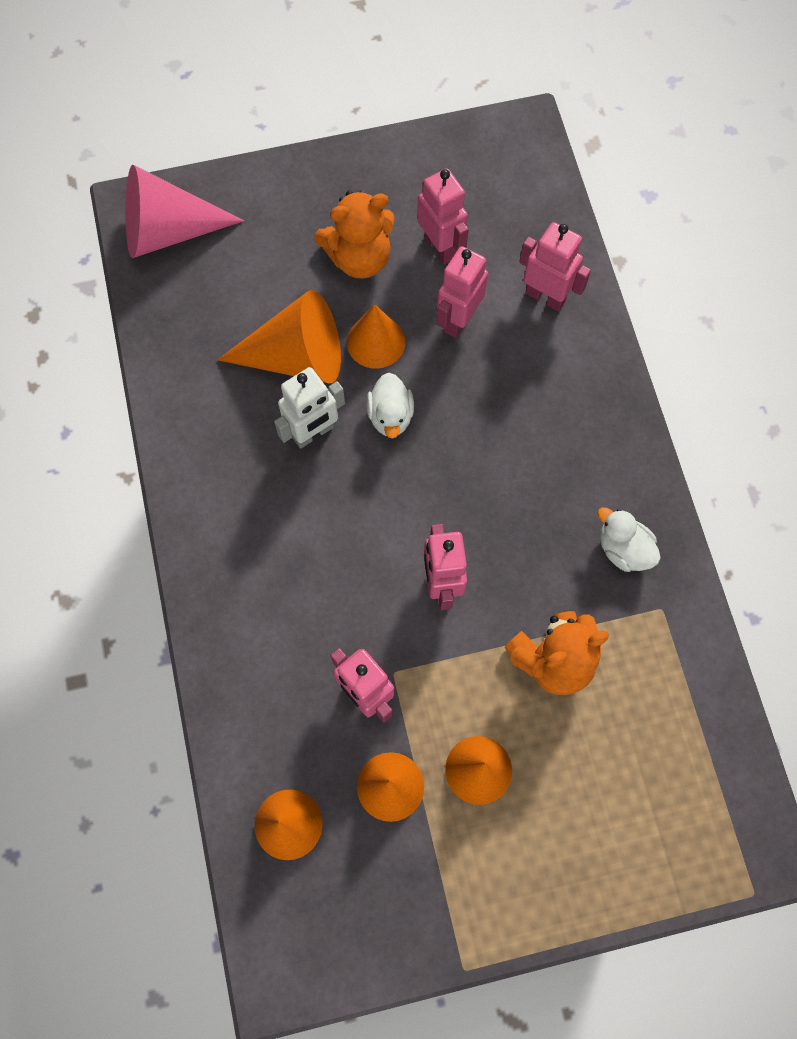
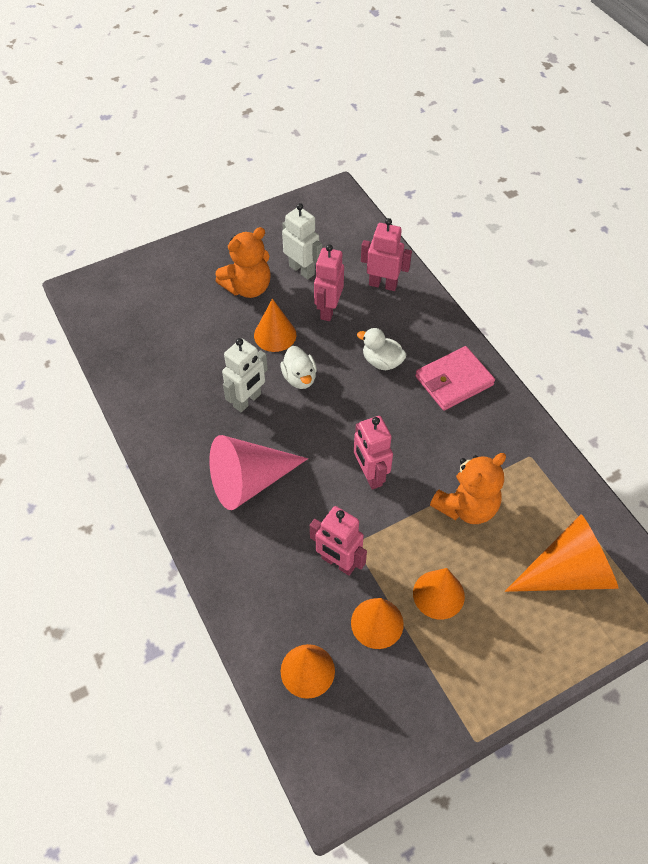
camera: 15 degrees left, 15 degrees down
(169, 231) = (107, 298): pink cone -> pink cone (249, 481)
(296, 357) = (221, 356): orange cone -> orange cone (567, 572)
(440, 247) = (302, 270): pink robot -> white robot
(596, 471) = (454, 381): none -> pink wallet
(623, 549) = (490, 424): white duck -> white duck (382, 361)

